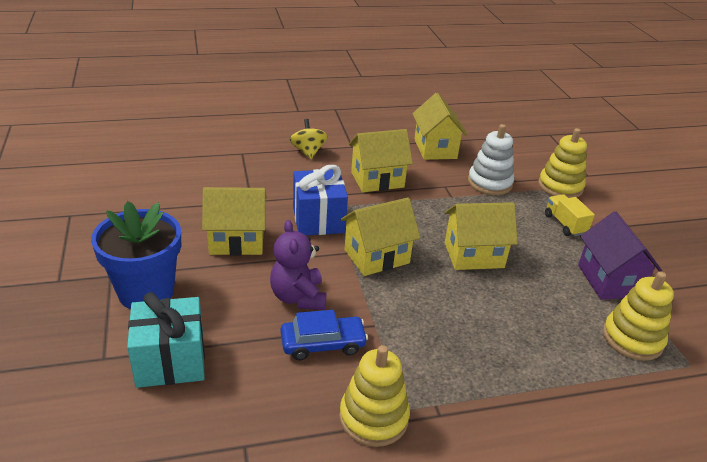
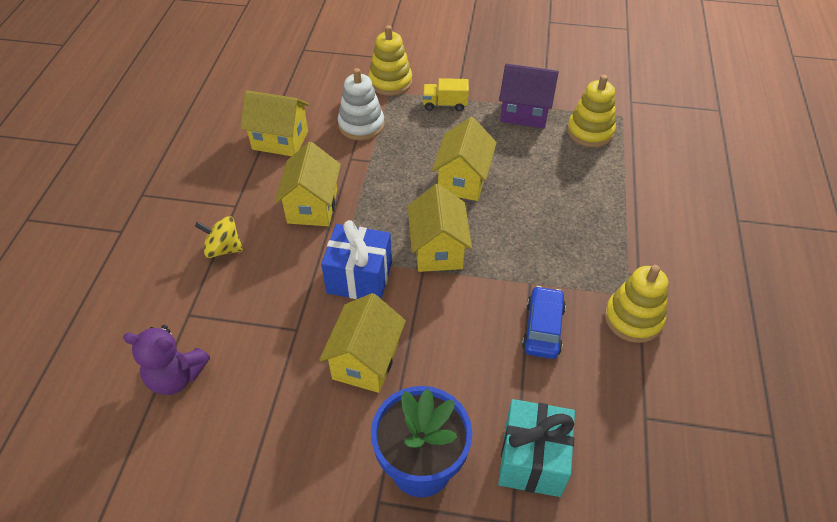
camera: 65 degrees left, 15 degrees up
(298, 297) = (475, 329): purple teddy bear -> purple teddy bear (176, 377)

